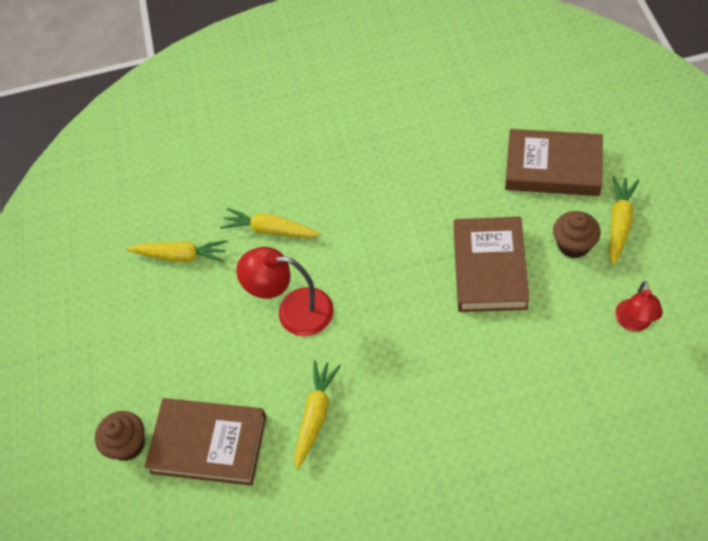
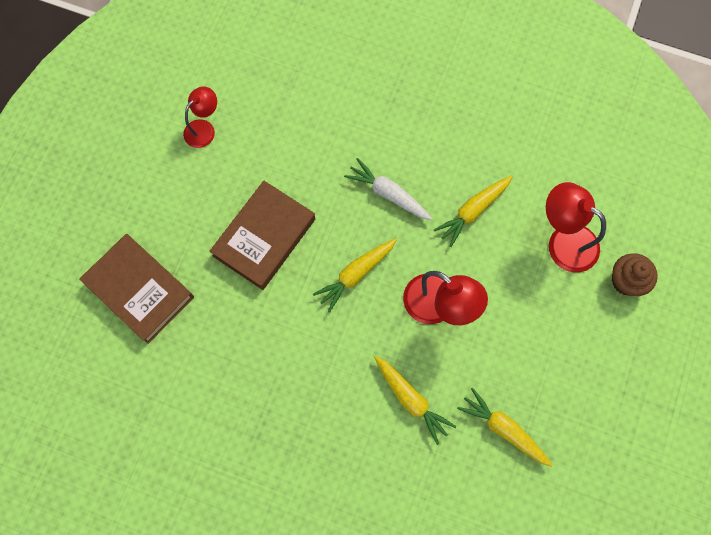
camera: 155 degrees left, 15 degrees up
(209, 444) = (563, 241): brown book -> red lamp
(409, 378) = (388, 194): none -> white carrot
(573, 245) = (188, 212): brown cupcake -> none
(619, 223) = (139, 206): yellow carrot -> yellow carrot (355, 274)

